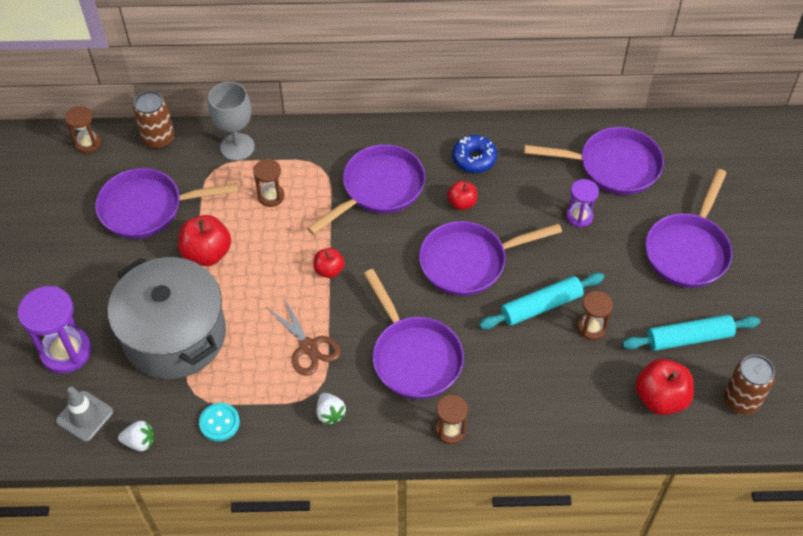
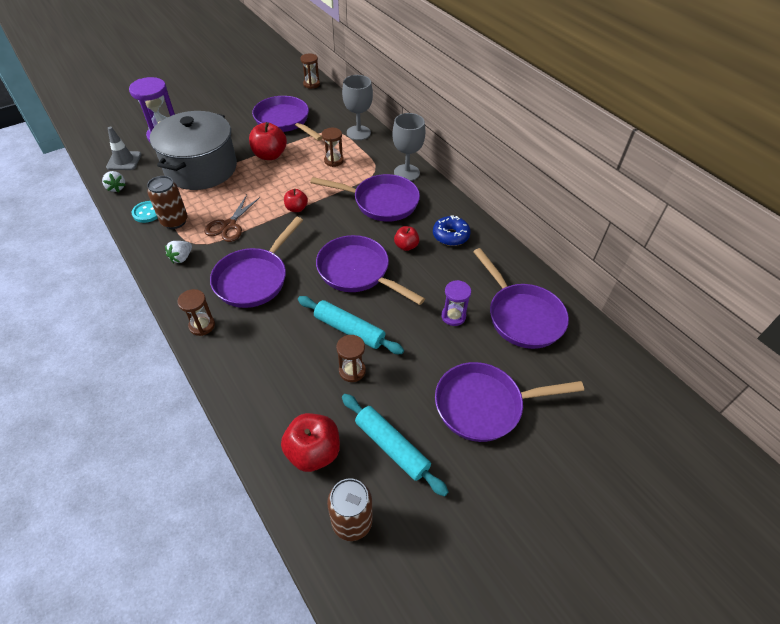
camera: 55 degrees right, 5 degrees down
(159, 139) = (337, 104): brown can -> brown can (174, 221)
(348, 141) = (406, 173): none -> grey goblet

